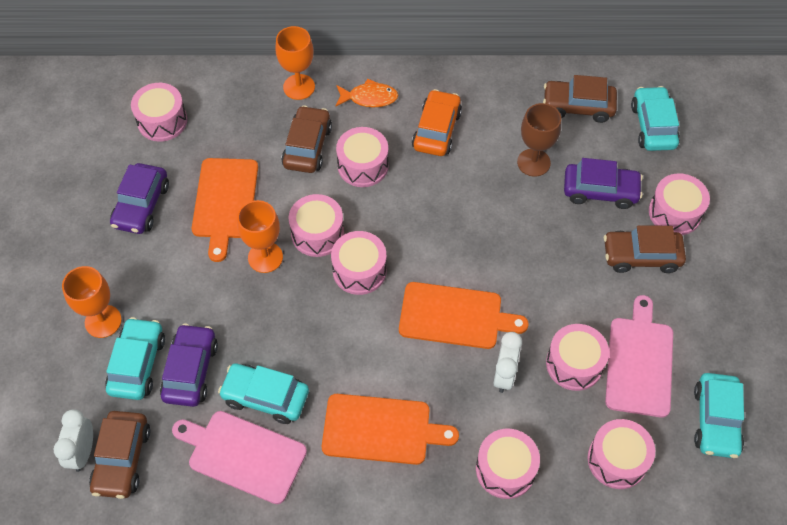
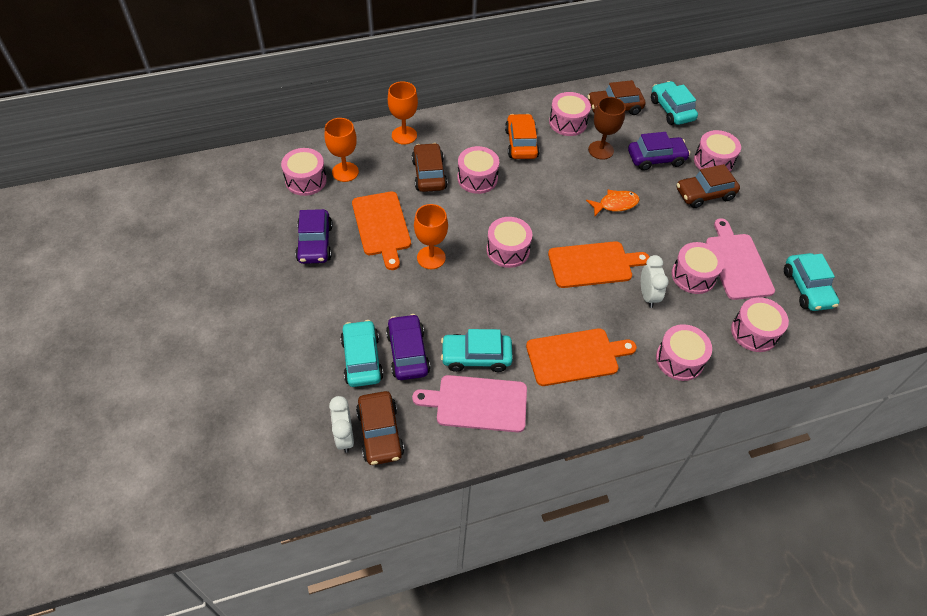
camera: 20 degrees left, 5 degrees down
(103, 321) = (319, 334): orange goblet -> orange goblet (345, 172)
(317, 233) = (464, 232): pink drum -> pink drum (568, 122)
(369, 98) = (461, 132): orange fish -> orange fish (615, 204)

